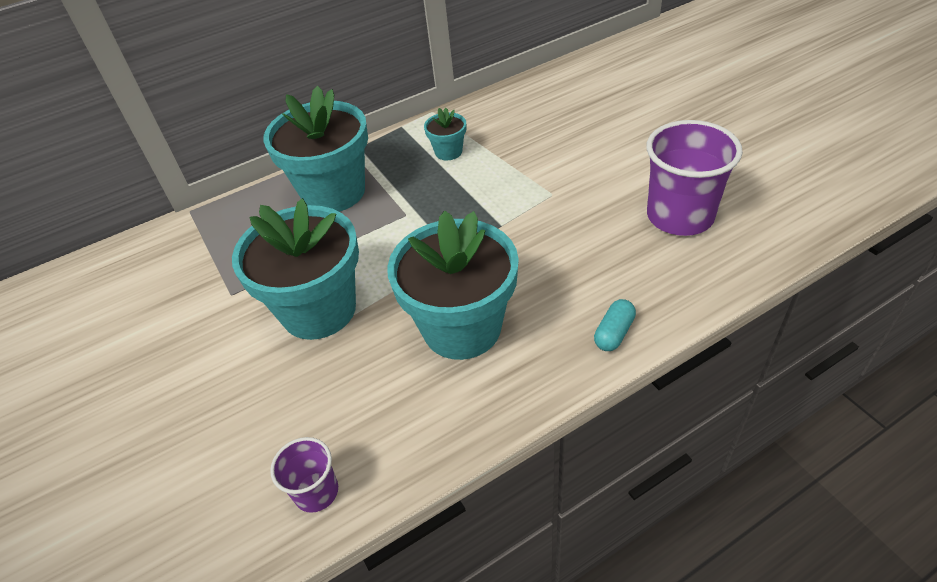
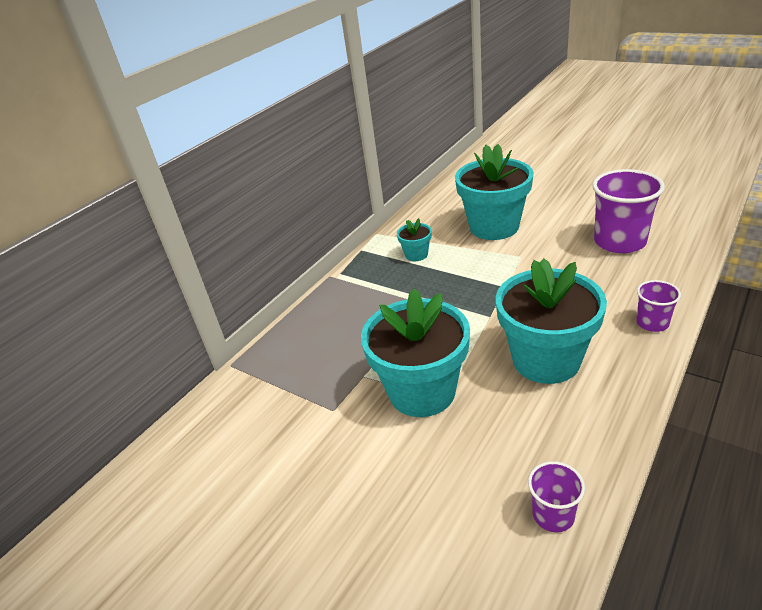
camera: 25 degrees left, 10 degrees down
(333, 192) = (350, 309): turquoise flower pot -> turquoise flower pot (494, 227)
(614, 333) = (652, 323): turquoise capsule -> purple cup

